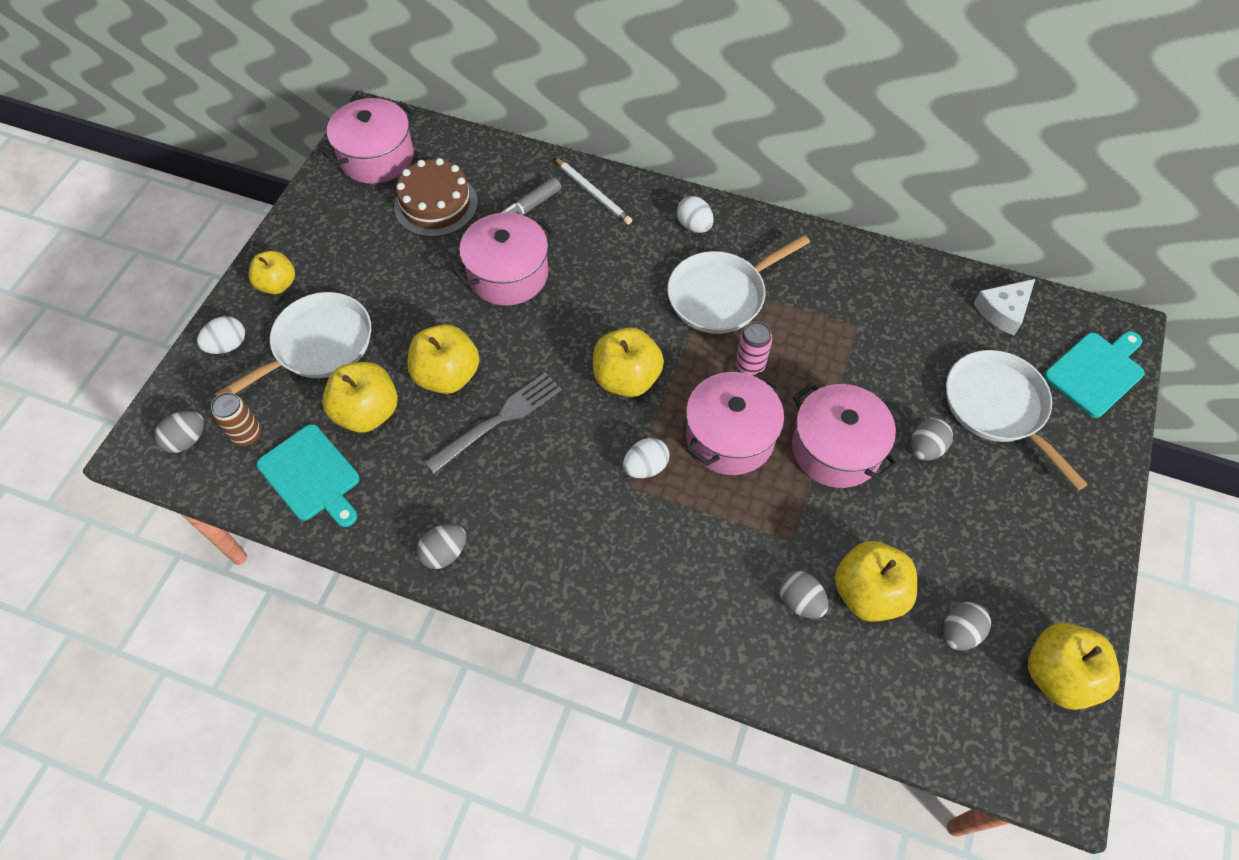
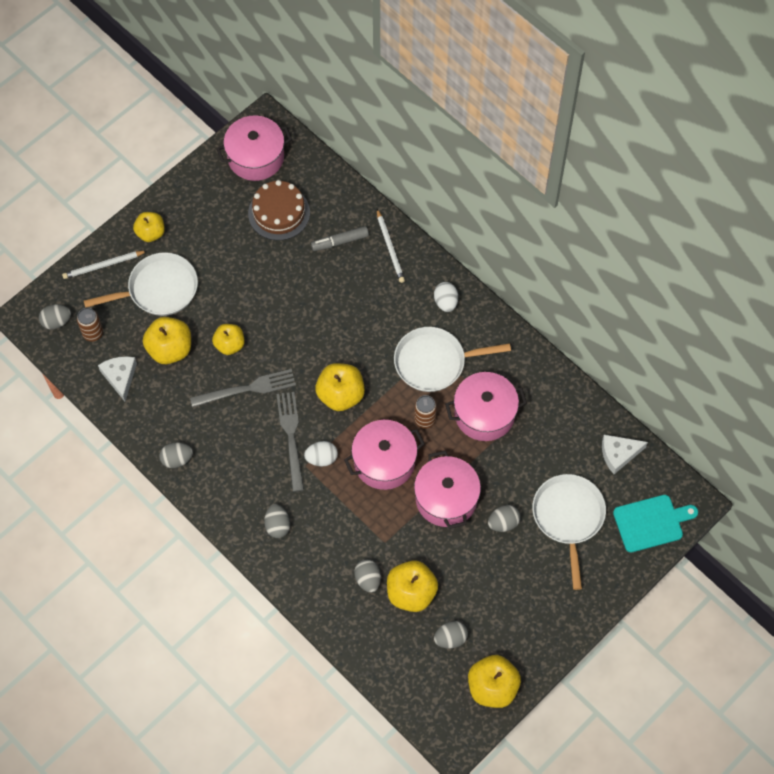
camera: 25 degrees right, 5 degrees up
(227, 345) = (103, 265): white egg -> white pencil
(311, 476) = (120, 377): turquoise cutting board -> white cheese
(447, 375) = (229, 345): yellow apple -> yellow apple, size x0.66
(508, 274) = (302, 287): pink pot -> pink pot (484, 414)
(590, 456) = (291, 437): none -> grey fork
(634, 583) = (277, 525): none -> grey egg
(750, 365) = (424, 420): pink can -> brown can

